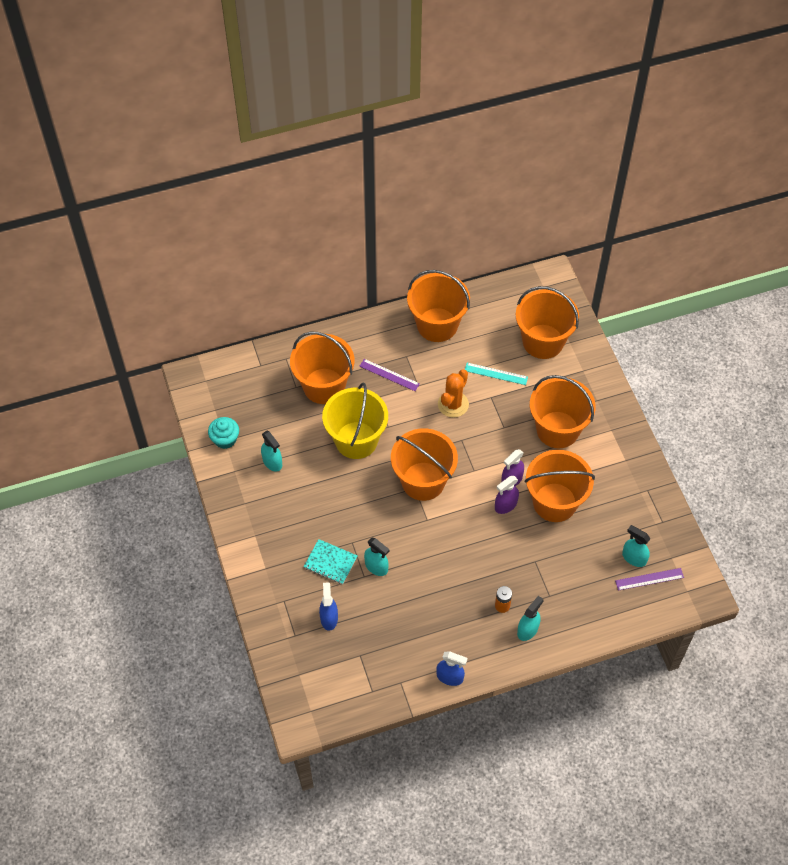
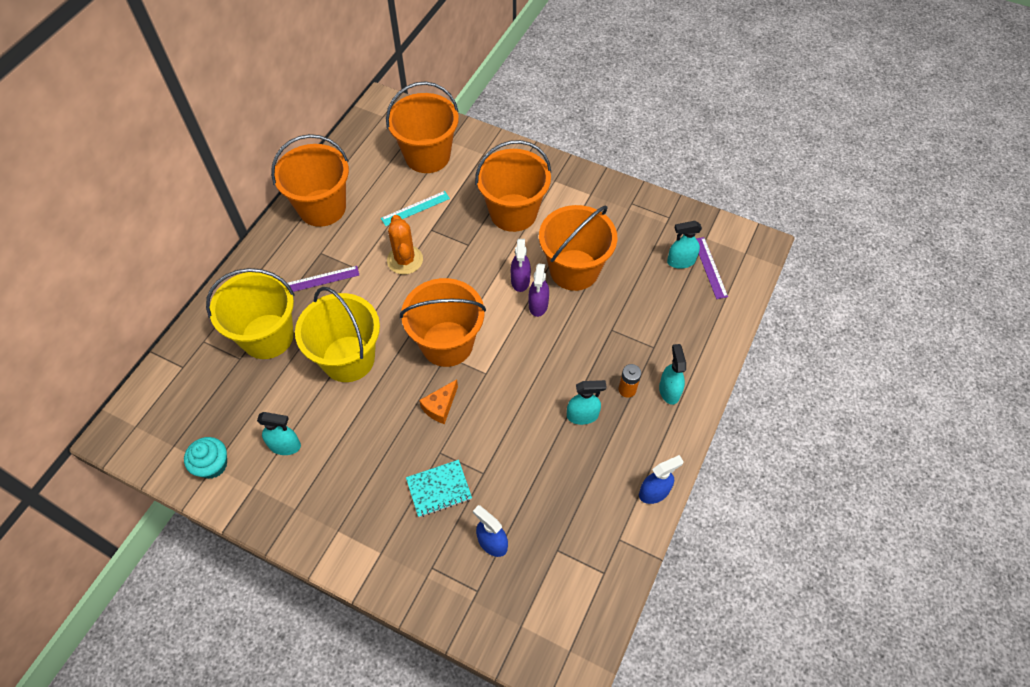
camera: 45 degrees left, 0 degrees up
(324, 386) = (267, 336): orange bucket -> yellow bucket
(376, 567) = (485, 454): turquoise spray bottle -> turquoise spray bottle (582, 415)
(379, 516) = (440, 406): none -> orange cheese
(649, 579) = (709, 267): purple ruler -> purple ruler turned 45 degrees counterclockwise

